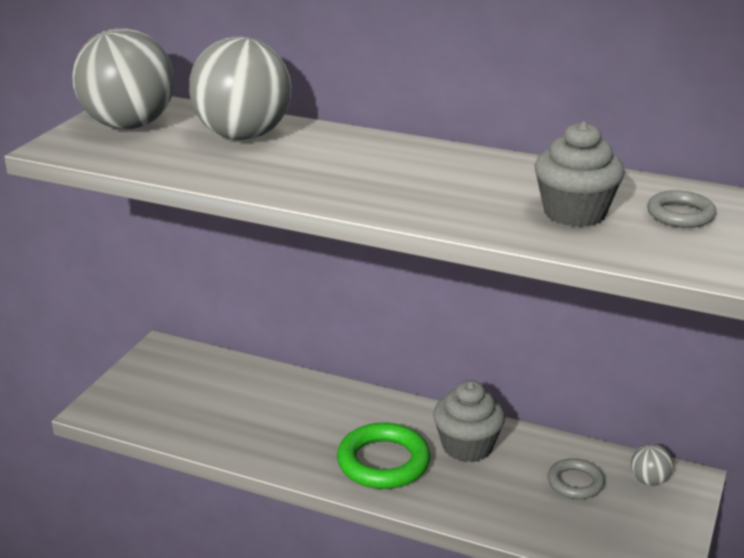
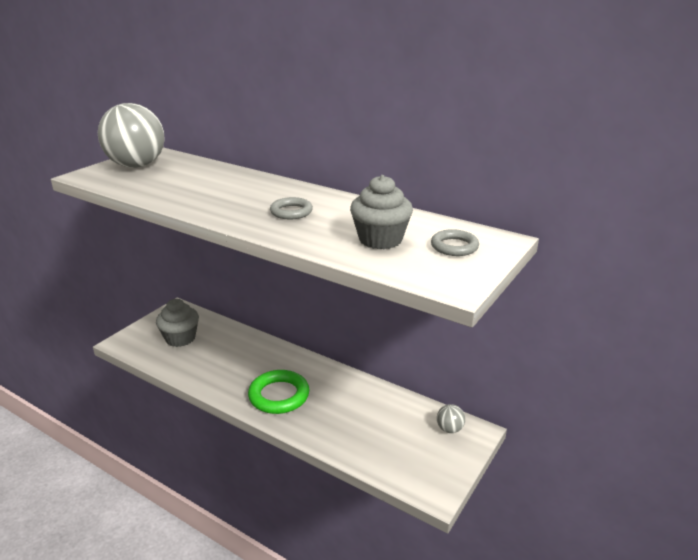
camera: 10 degrees right, 0 degrees up
(243, 136) = (200, 176): grey ball -> none
(467, 446) = (337, 391): grey cupcake -> grey cupcake (180, 338)
(575, 483) = (398, 424): grey ring -> grey ring (291, 212)

